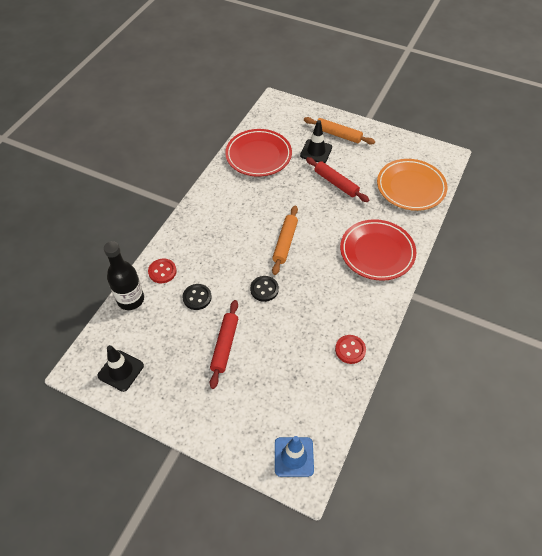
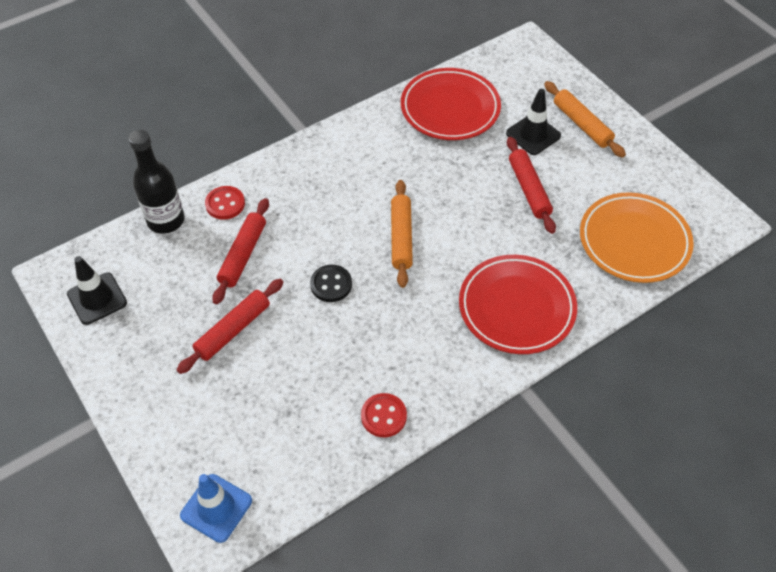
camera: 30 degrees right, 0 degrees up
(197, 297) = (243, 255): black button -> red rolling pin
(285, 243) = (401, 237): orange rolling pin -> orange rolling pin turned 45 degrees counterclockwise

